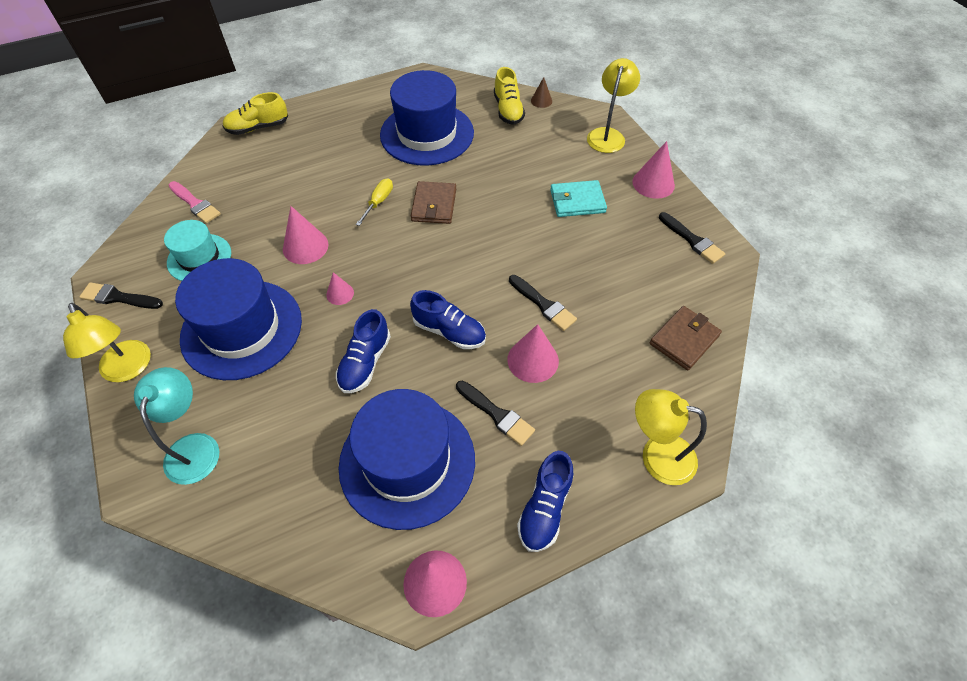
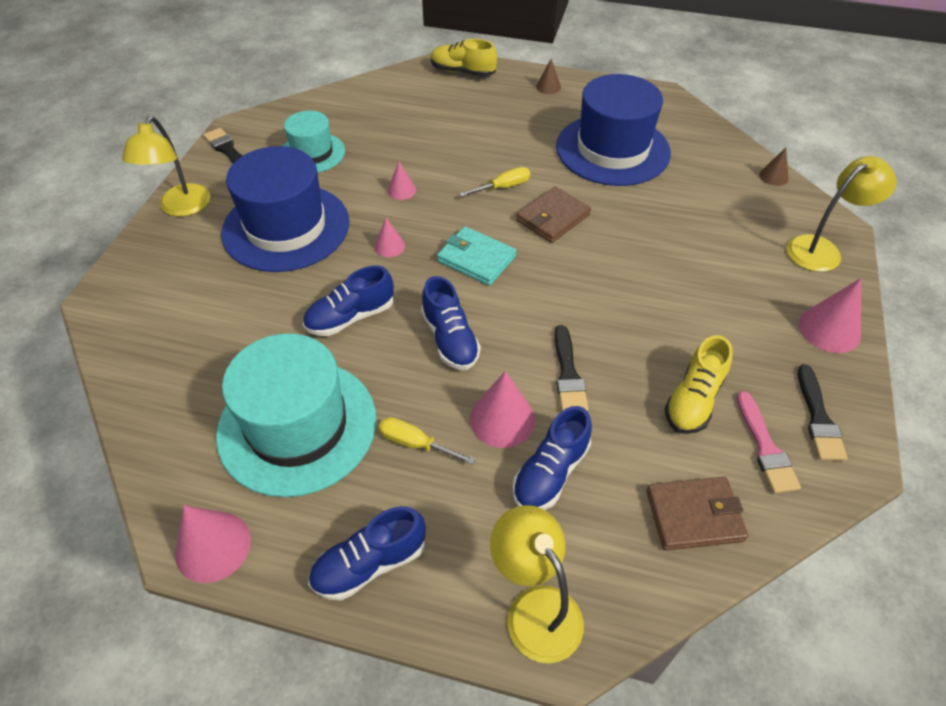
camera: 40 degrees right, 5 degrees down
(195, 204) = (352, 109): pink brush -> pink brush (765, 447)
(195, 447) = (163, 296): turquoise lamp -> none
(305, 246) = (401, 190): pink cone -> pink cone, size x0.57
(337, 108) = (548, 87): none -> brown cone
(407, 462) = (297, 426): blue hat -> turquoise hat
(496, 414) = (415, 444): black brush -> yellow screwdriver
(508, 110) = (724, 168): yellow shoe -> yellow shoe (694, 400)
(577, 201) = (712, 297): turquoise wallet -> turquoise wallet (476, 259)
(591, 372) = (550, 473): none -> blue shoe

